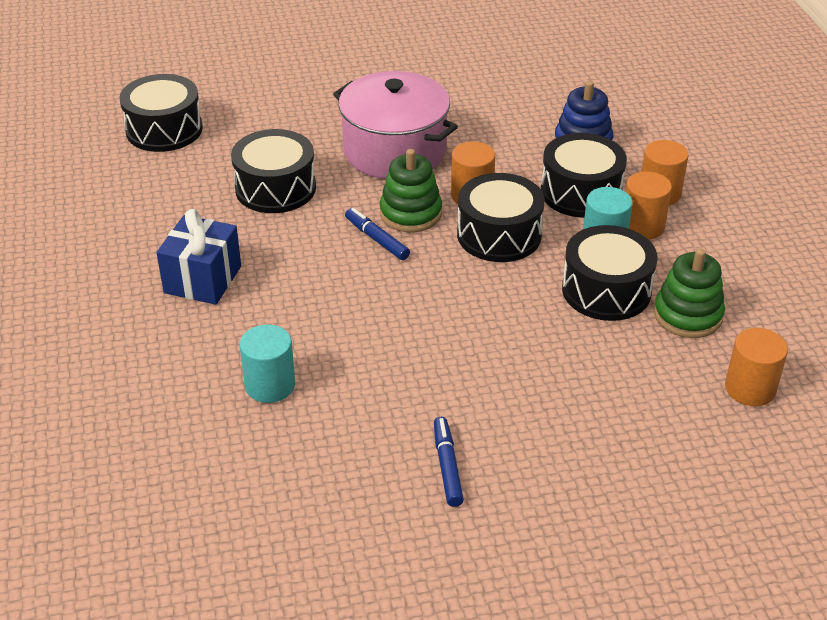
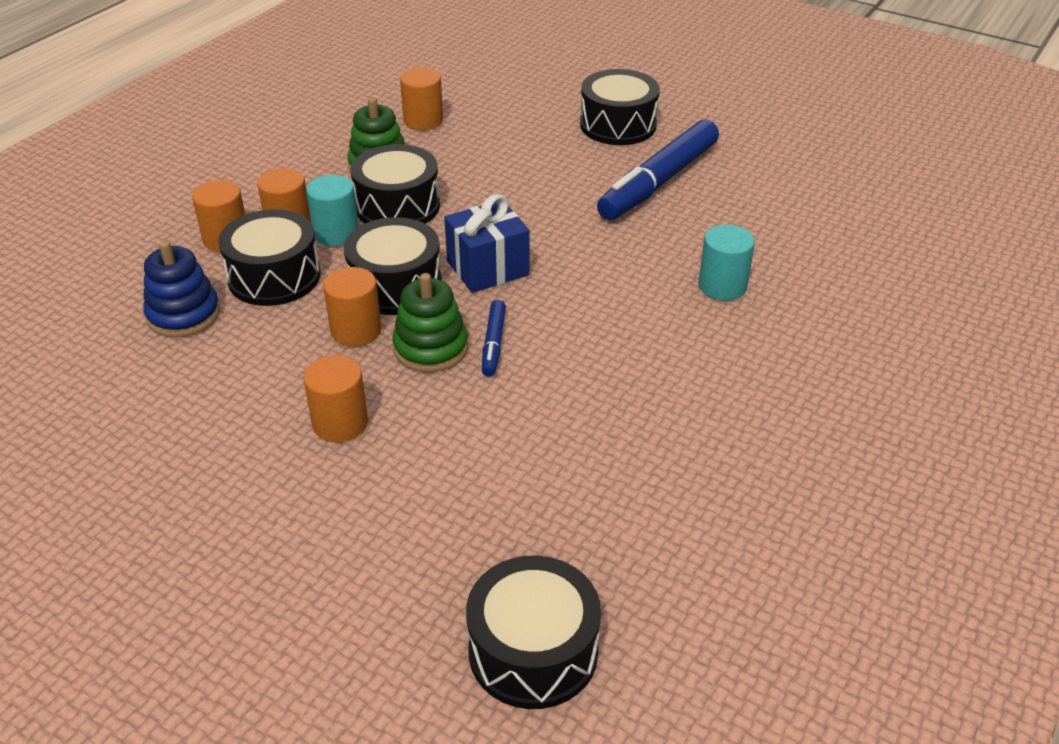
camera: 135 degrees left, 0 degrees up
(202, 279) = (690, 403): blue gift -> blue gift (488, 268)
(275, 188) = (510, 460): black drum -> black drum (618, 125)
(394, 151) = (340, 423): pink pot -> orange cylinder
(447, 466) = (659, 182): blue marker -> blue marker, size x2.15

